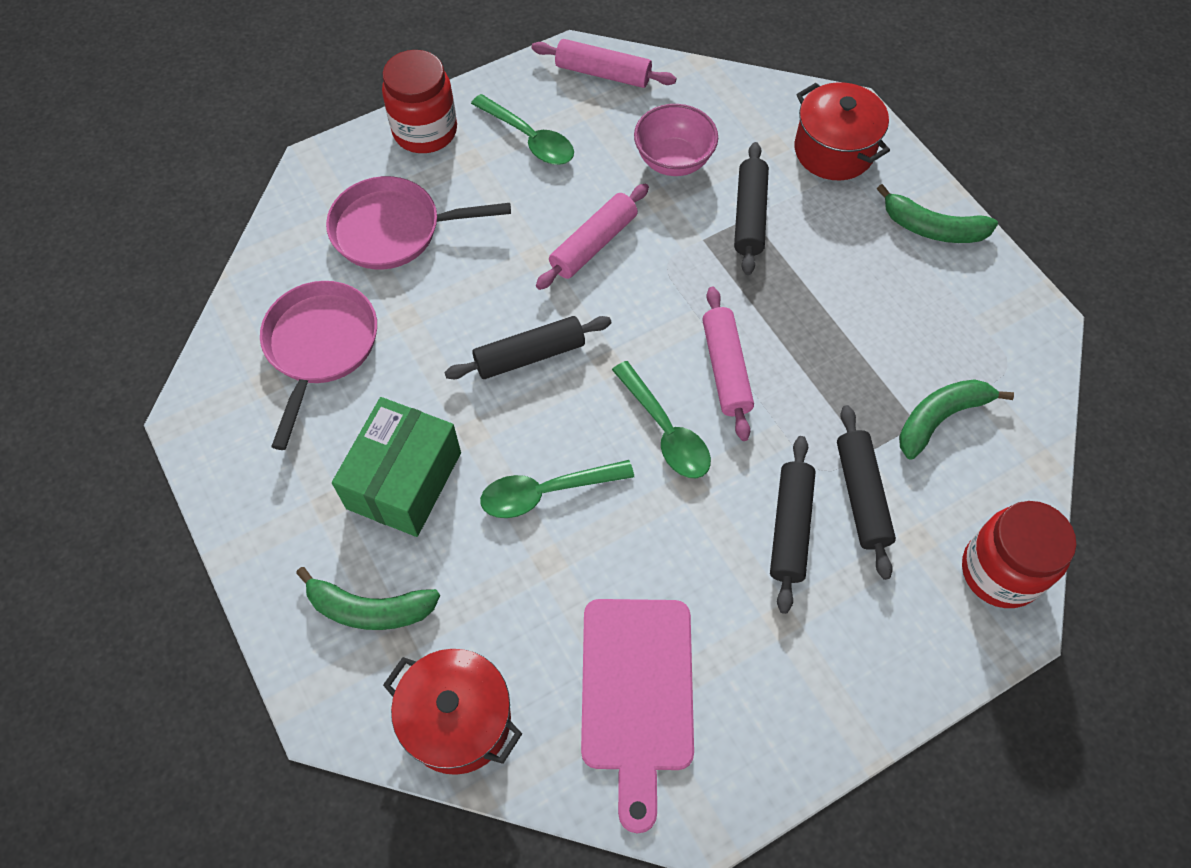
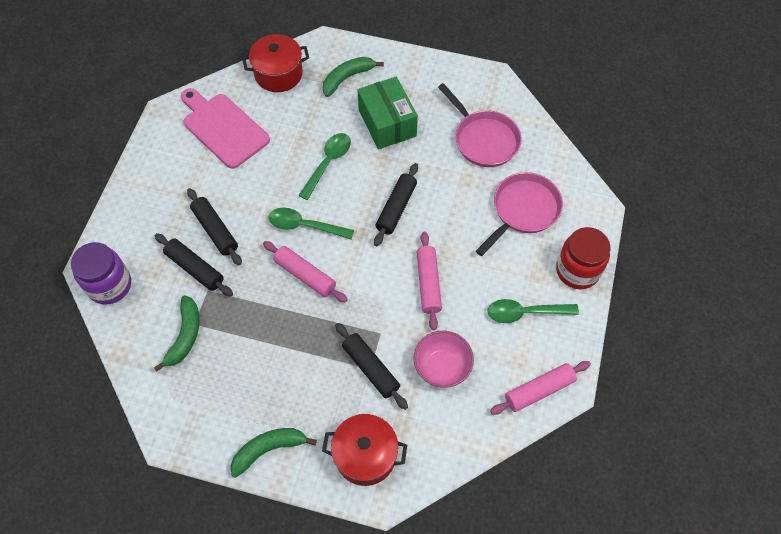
camera: 135 degrees right, 0 degrees up
(1000, 571) = (109, 285): red jar -> purple jar

